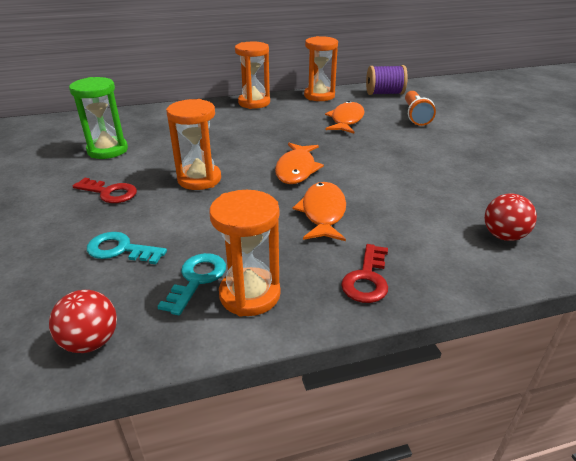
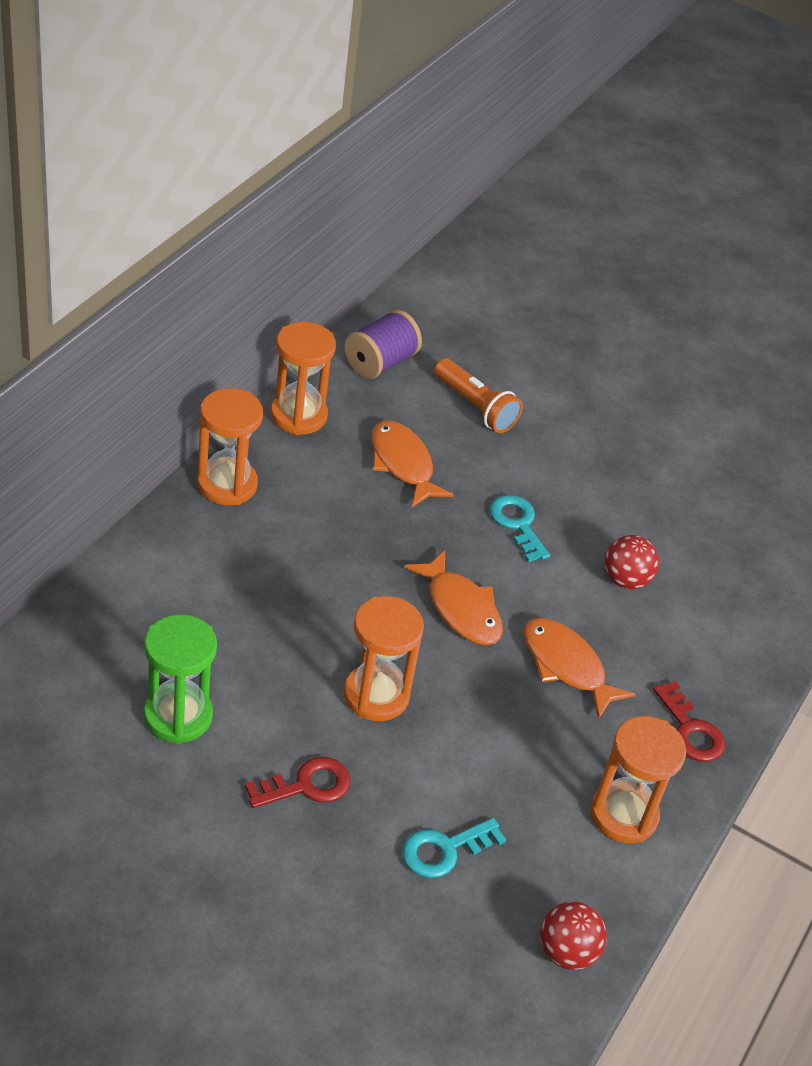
camera: 50 degrees left, 10 degrees up
(197, 279) = (561, 831): turquoise key -> turquoise key (517, 524)
(503, 236) = (742, 598): red ball -> red ball (625, 580)

